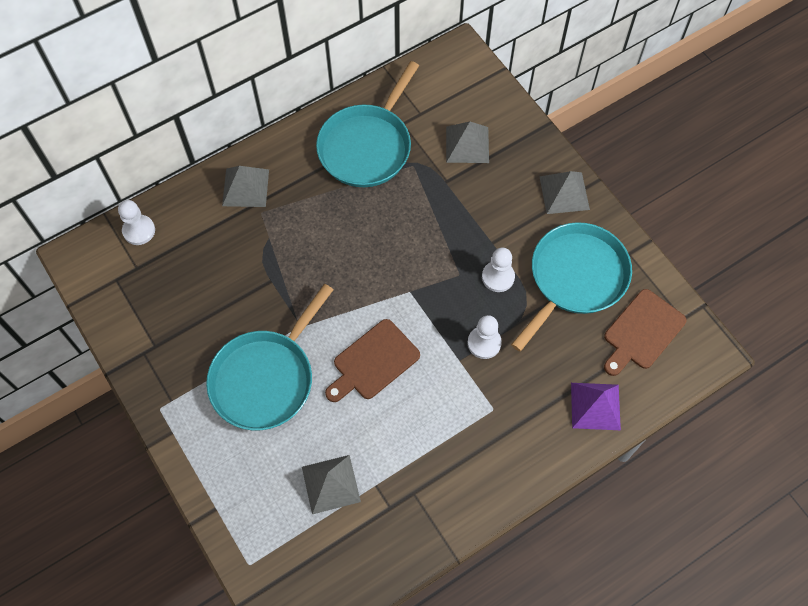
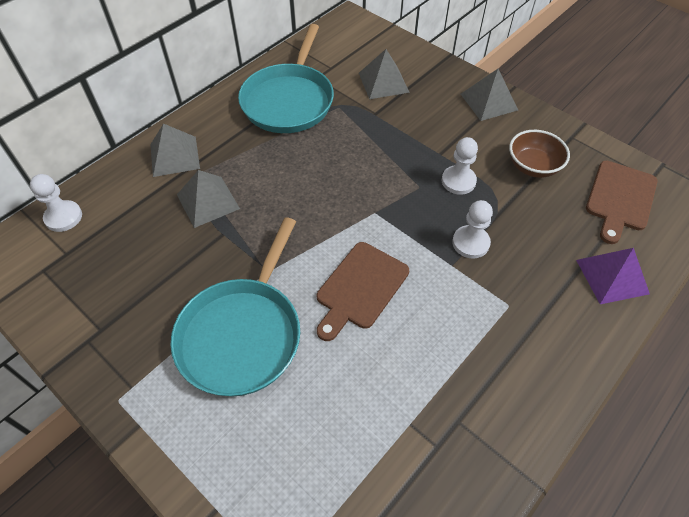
camera: 15 degrees left, 10 degrees down
(331, 484) = (355, 437): grey pyramid -> grey pyramid (208, 201)
(575, 278) = (533, 166): turquoise pan -> brown bowl

